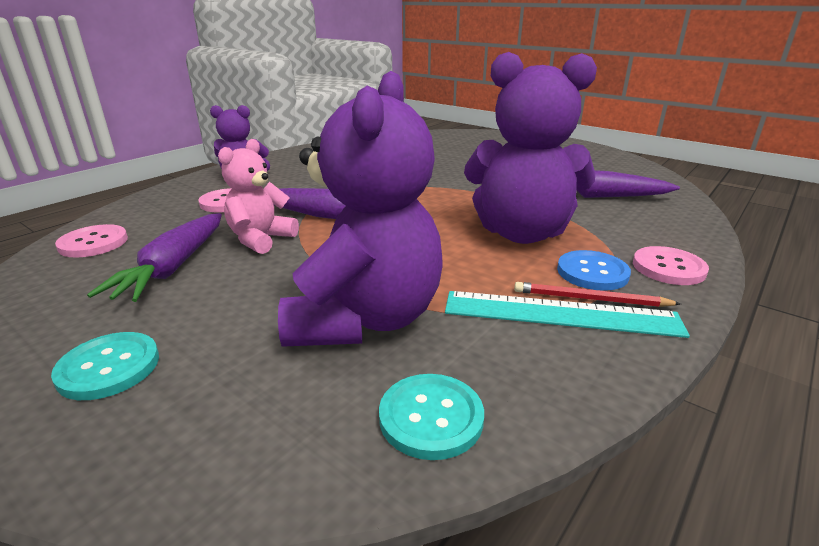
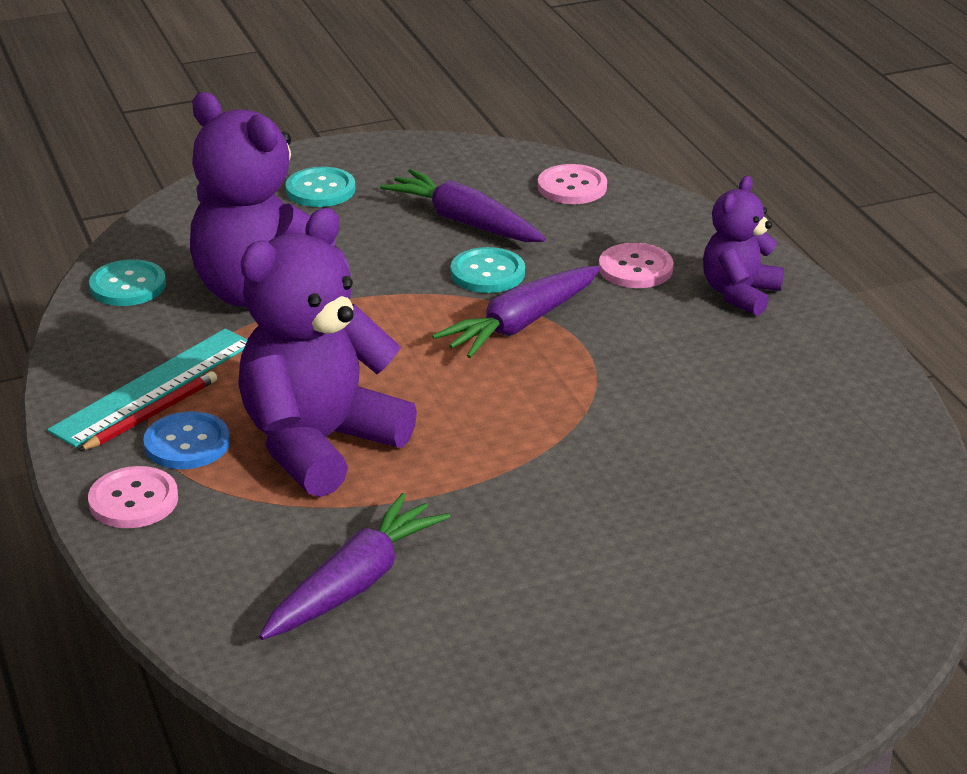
camera: 120 degrees right, 5 degrees up
(261, 239) = (487, 273): pink teddy bear -> turquoise button

